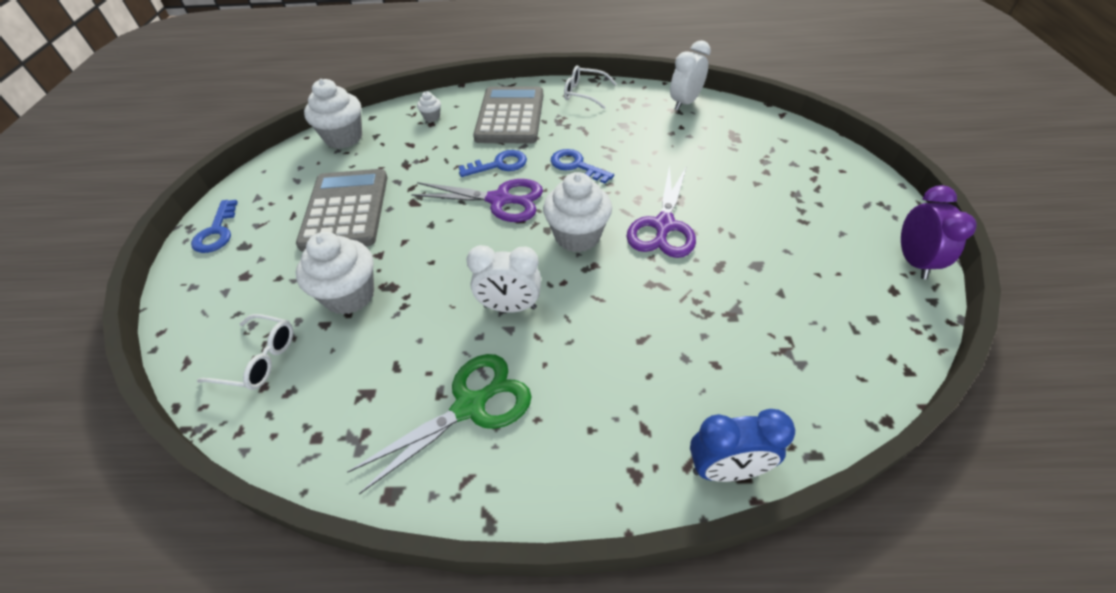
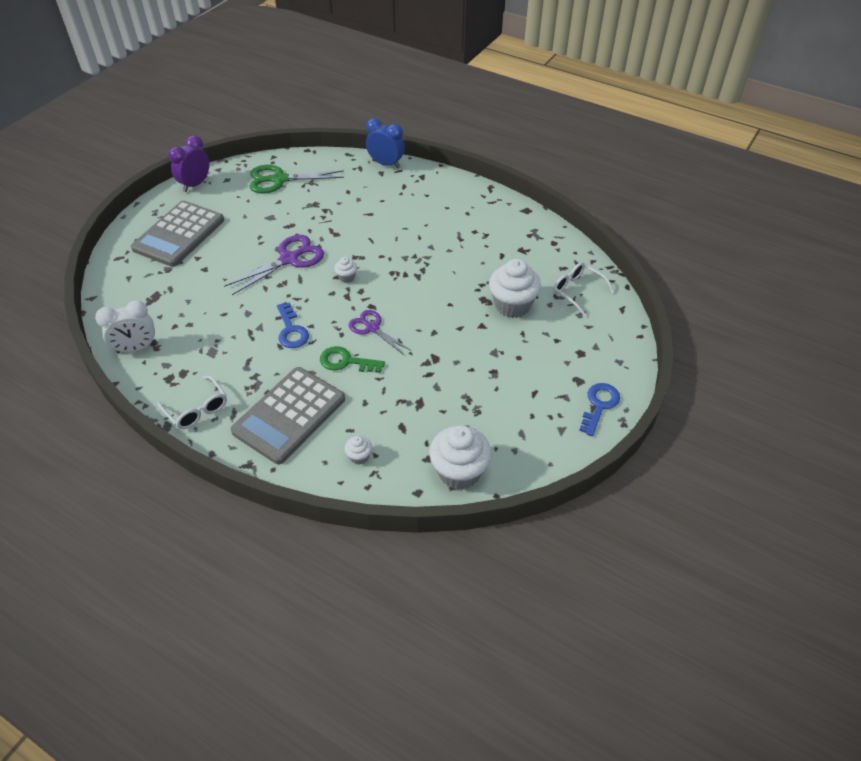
camera: 150 degrees left, 0 degrees up
(346, 210) = (490, 376): grey calculator -> grey calculator (179, 234)
(470, 406) = (474, 224): green scissors -> green scissors (279, 180)
(499, 165) = (346, 361): blue key -> green key
(499, 200) = (372, 328): purple scissors -> purple scissors, size x0.64
(510, 307) = (422, 256): white clock -> none
(577, 236) = (346, 277): white cupcake -> white cupcake, size x0.46

